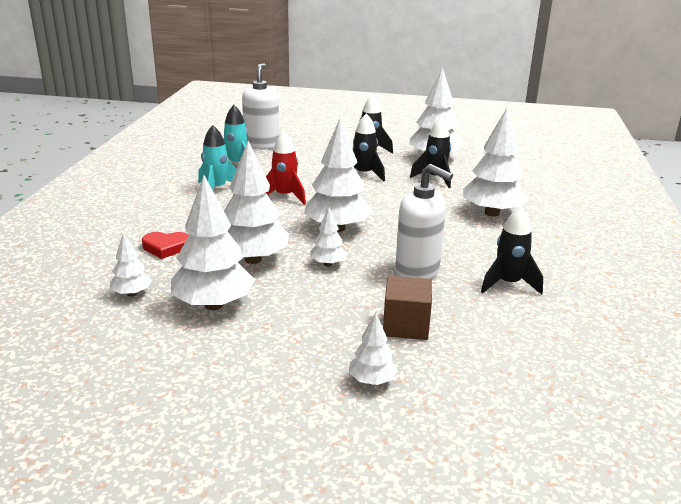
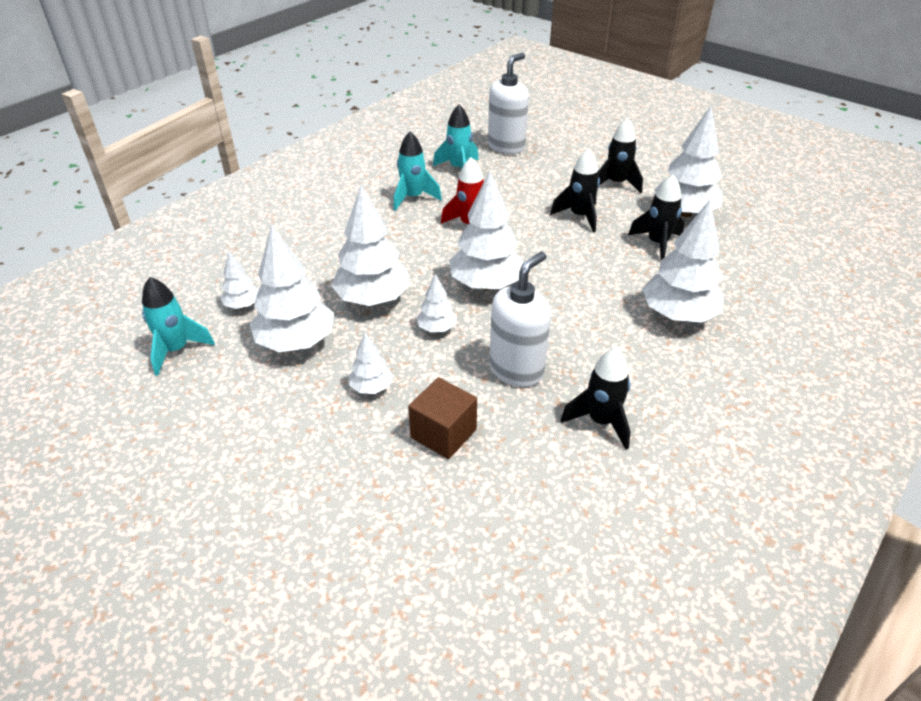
camera: 30 degrees right, 15 degrees up
(96, 343) = (176, 350): none -> turquoise rocket
(166, 247) = (311, 259): red heart -> none
(372, 381) = (355, 485): white tree -> white tree (371, 387)
(417, 272) = (516, 370): white soap dispenser -> white soap dispenser turned 120 degrees counterclockwise

